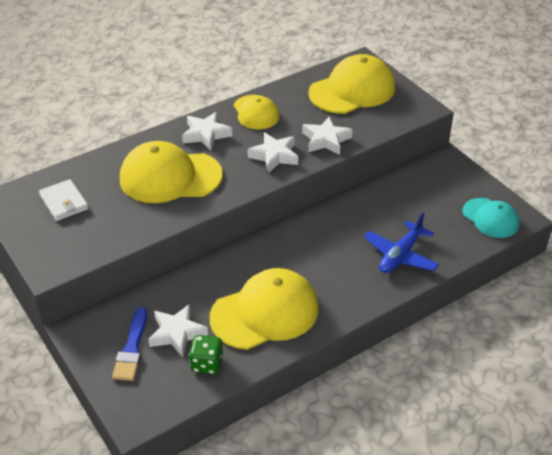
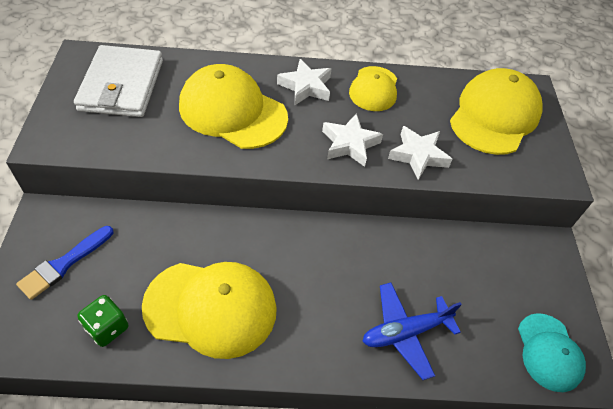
camera: 30 degrees right, 10 degrees up
(64, 202) = (122, 85): white wallet -> white wallet, size x1.77
(177, 333) = (114, 275): white star -> none
(352, 90) = (494, 115): yellow cap -> yellow cap turned 60 degrees counterclockwise

